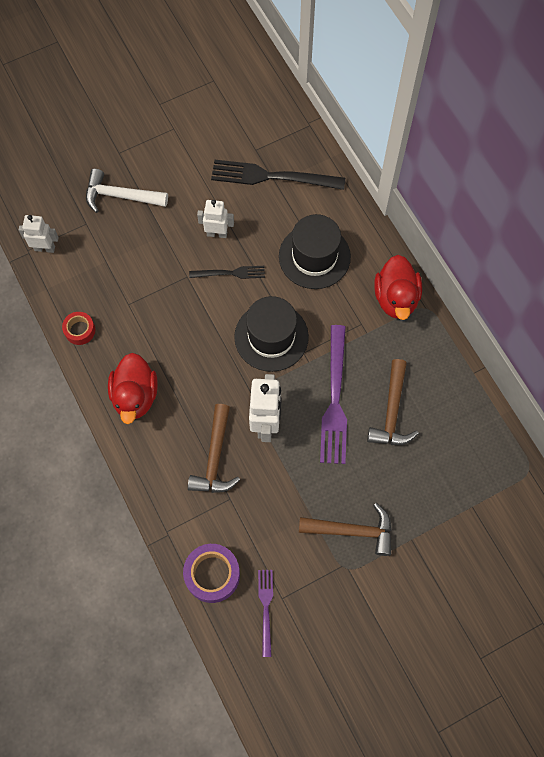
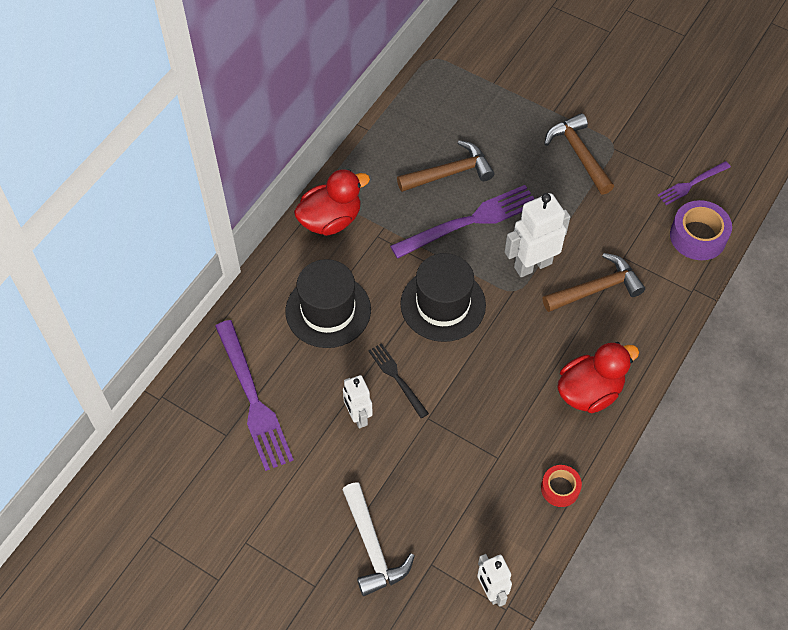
camera: 120 degrees left, 10 degrees down
(272, 176) = (253, 399): black fork -> purple fork

